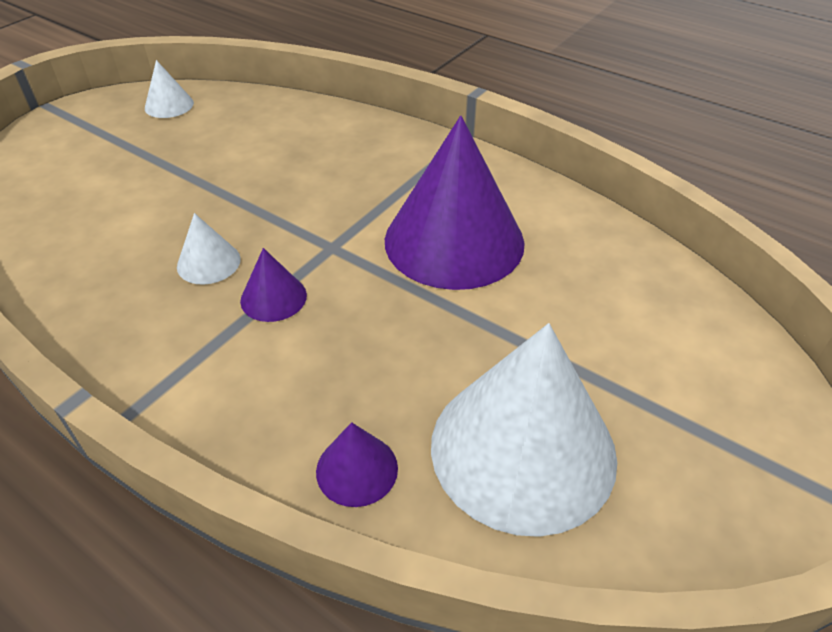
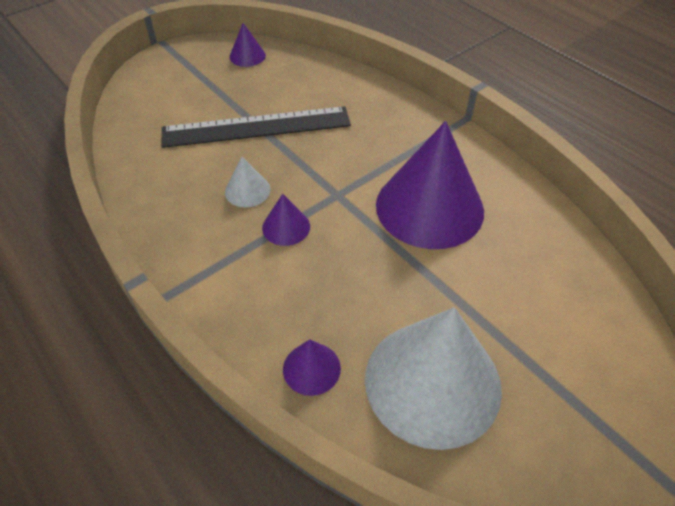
camera: 15 degrees right, 5 degrees up
(169, 105) = (247, 56): white cone -> purple cone
(202, 185) = (256, 127): none -> black ruler

